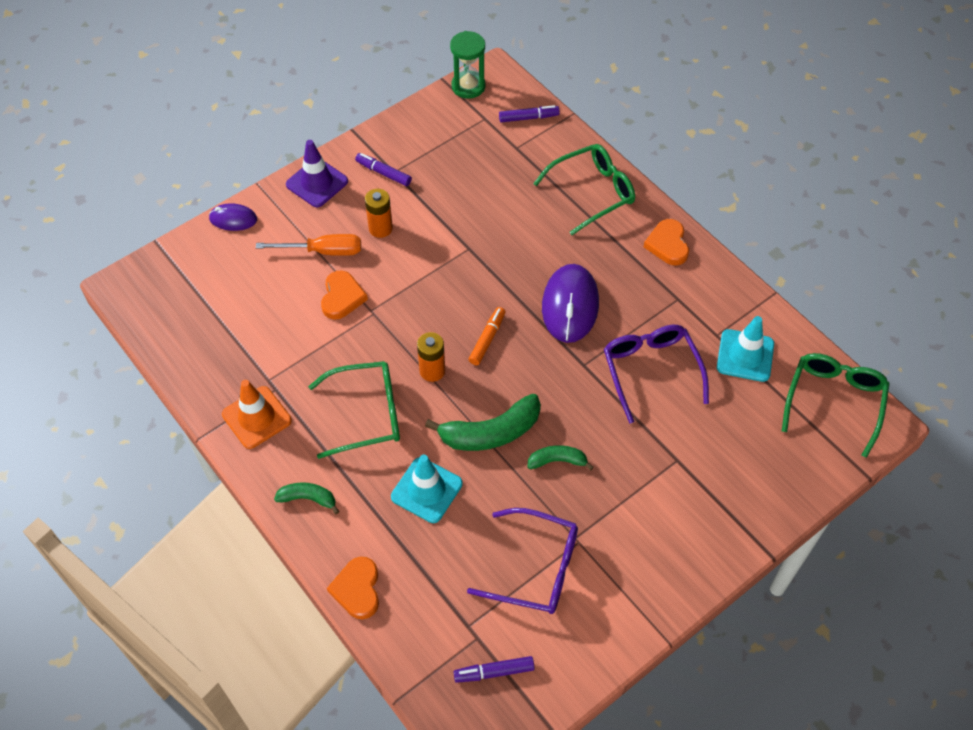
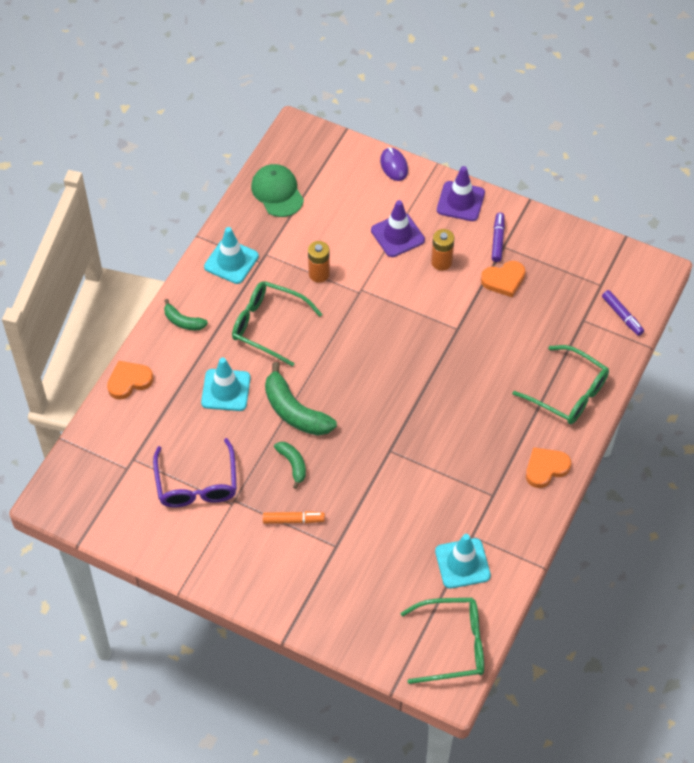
camera: 65 degrees right, 0 degrees up
(193, 336) = (277, 192): none -> green cap
(256, 417) = (231, 261): orange traffic cone -> turquoise traffic cone
(308, 498) = (183, 321): green banana -> green banana turned 135 degrees clockwise
(323, 251) = (397, 235): orange screwdriver -> purple traffic cone
(342, 297) = (362, 266): orange heart -> orange heart (504, 280)
(366, 414) = (269, 326): green glasses -> green glasses turned 150 degrees clockwise
(432, 371) = (328, 351): orange battery -> orange battery (319, 274)
(468, 86) = (629, 259): green hourglass -> none
(487, 339) = (377, 376): orange marker -> orange marker (293, 520)
(494, 672) = (106, 488): purple marker -> none
(570, 305) = (441, 420): purple mouse -> none
(651, 371) = (409, 500): purple glasses -> none

